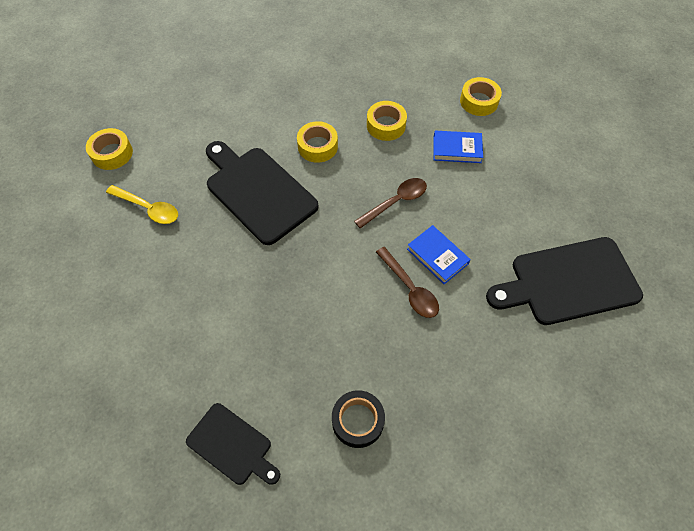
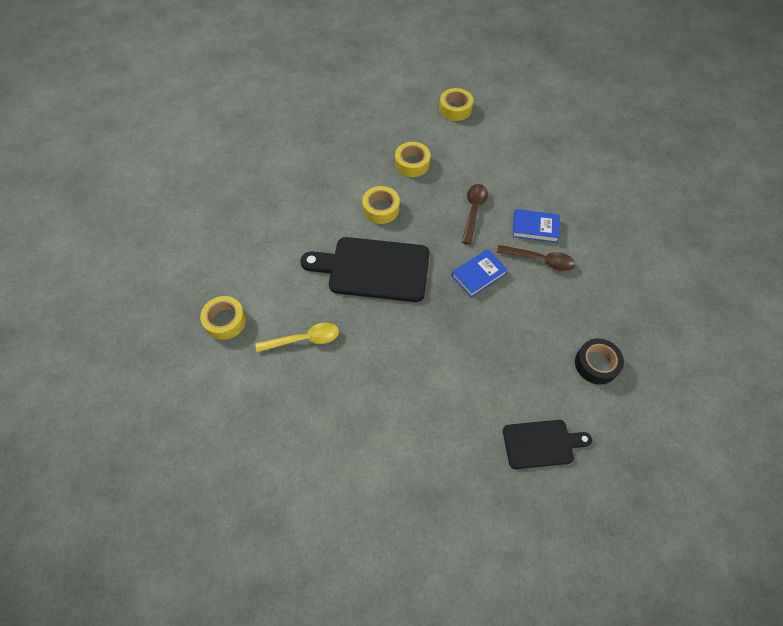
camera: 40 degrees left, 0 degrees up
(457, 149) = (475, 150): blue book -> blue book (478, 275)
(568, 282) = (621, 189): black cutting board -> none

